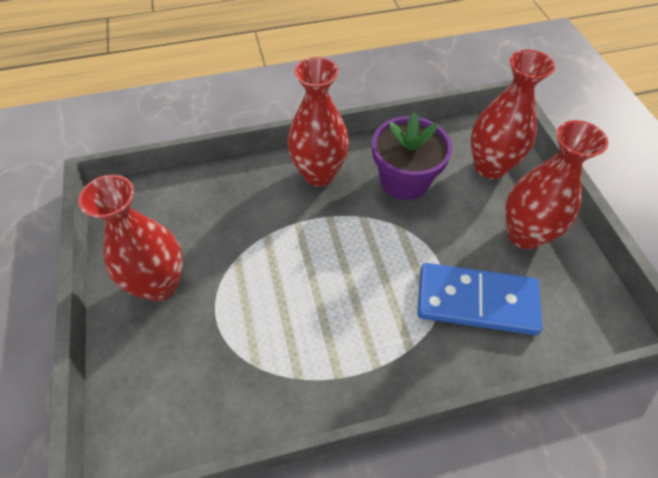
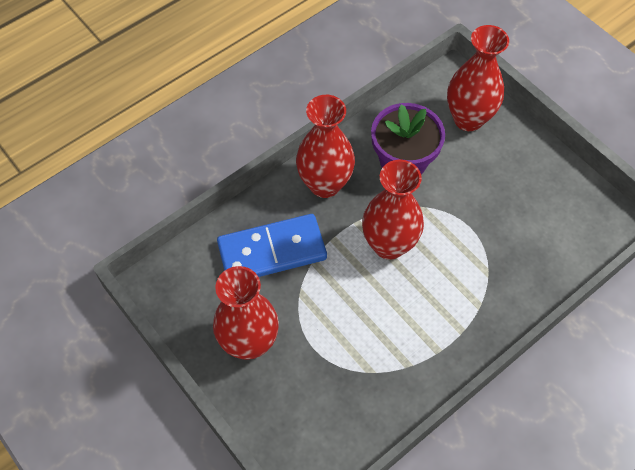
camera: 25 degrees left, 5 degrees up
(476, 301) = (511, 246): blue domino -> blue domino (272, 251)
(524, 234) = (523, 172): red vase -> red vase (389, 245)

